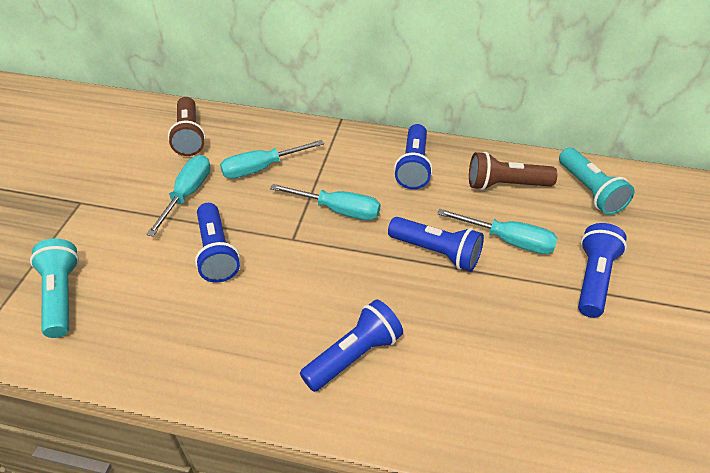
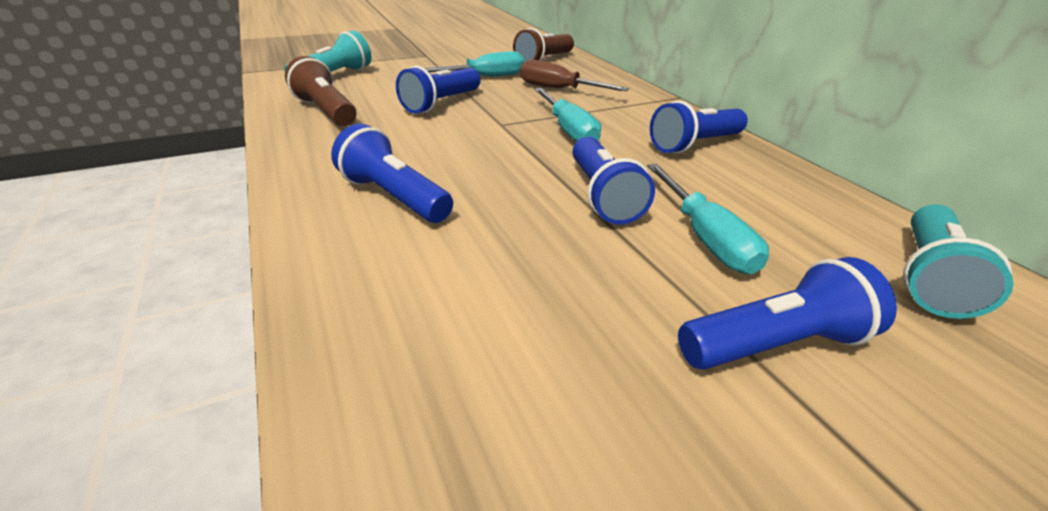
camera: 50 degrees right, 10 degrees down
(261, 168) = (558, 89): turquoise screwdriver -> brown screwdriver
(354, 356) = (394, 197): blue flashlight -> blue flashlight turned 150 degrees counterclockwise
(505, 185) = (787, 204): brown flashlight -> brown flashlight (326, 111)

